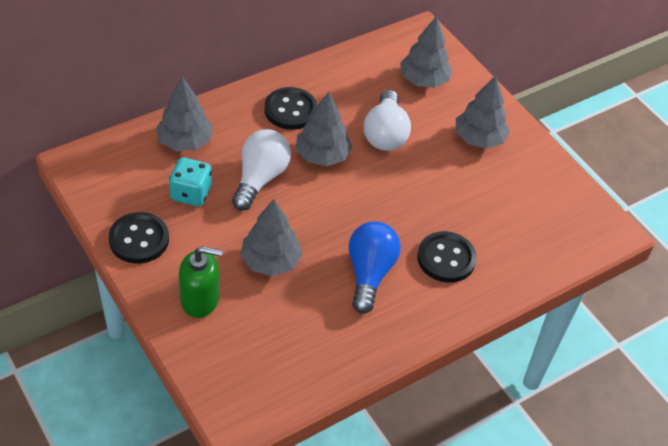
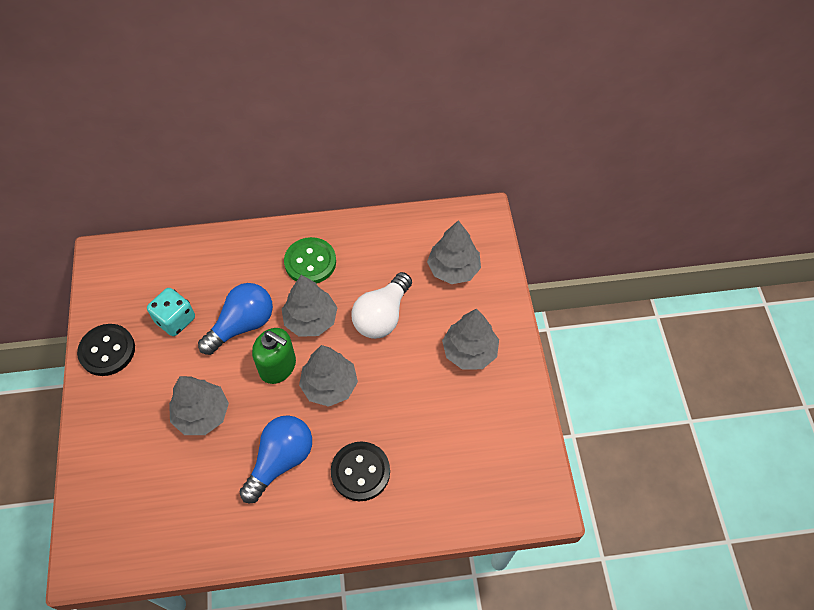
camera: 30 degrees right, 10 degrees up
(185, 142) = (200, 265): grey tree -> grey tree (329, 385)
(200, 300) = (121, 430): green soap dispenser -> green soap dispenser (278, 366)
(260, 178) = (242, 325): white light bulb -> blue light bulb
(290, 110) = (310, 262): black button -> green button

